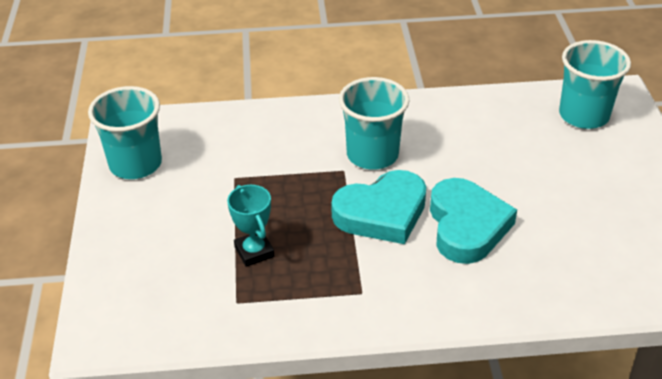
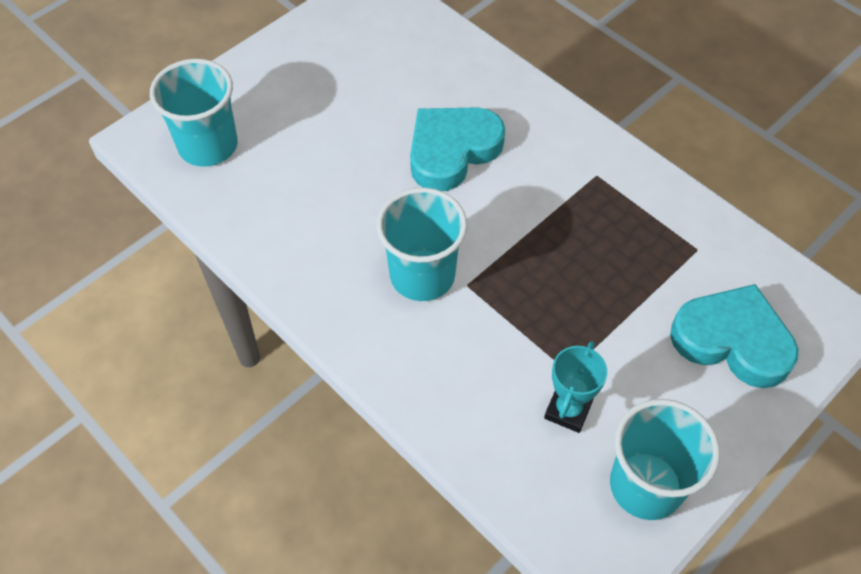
camera: 130 degrees left, 15 degrees up
(254, 252) = (637, 277): turquoise trophy -> turquoise trophy (568, 410)
(382, 213) = (495, 217): turquoise heart -> turquoise heart (732, 340)

